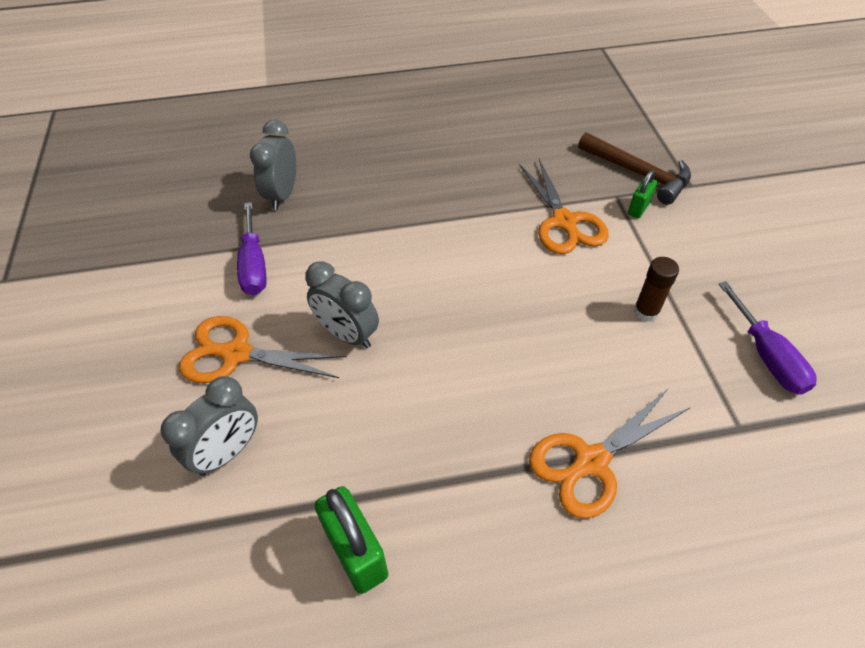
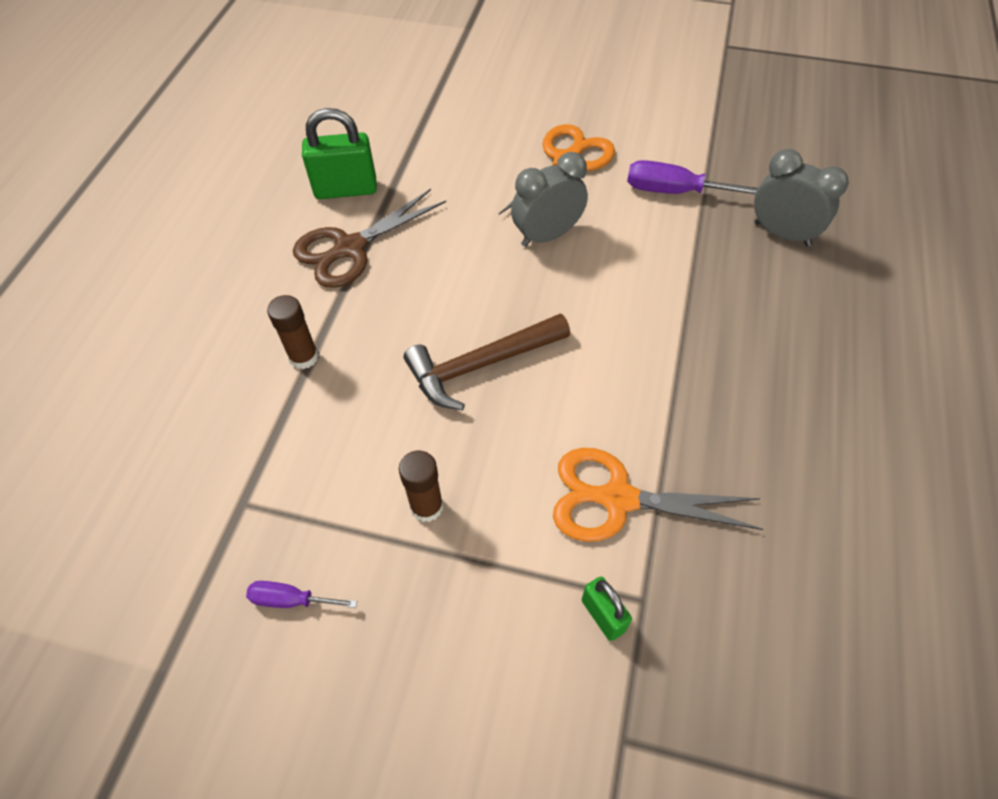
camera: 115 degrees right, 5 degrees up
(227, 452) = (472, 142): grey clock -> none
(443, 496) = (349, 248): none -> brown scissors
(590, 462) = (304, 357): orange scissors -> brown glue stick
(638, 174) = (682, 669): brown hammer -> brown hammer (480, 365)
(766, 356) = (291, 600): purple screwdriver -> purple screwdriver, size x0.58

